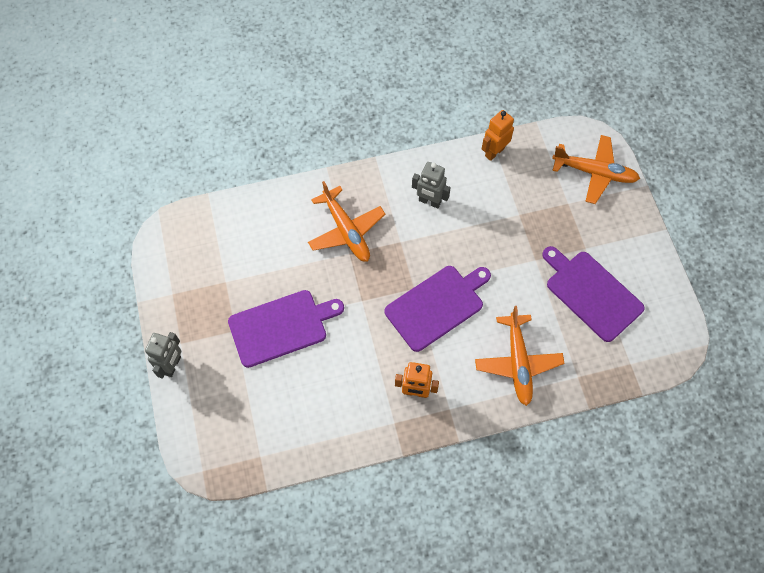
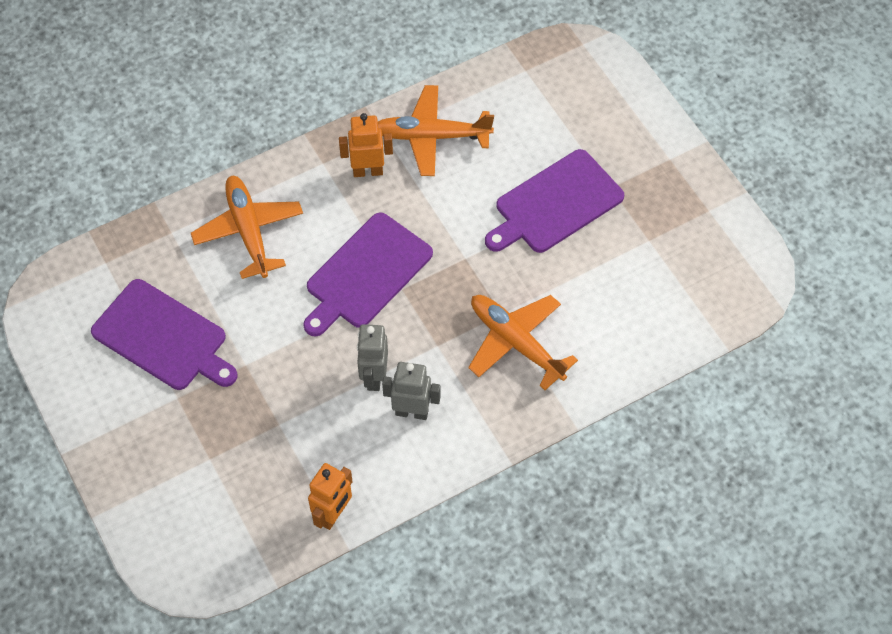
camera: 165 degrees right, 5 degrees down
(172, 365) = (667, 134): grey robot -> grey robot (374, 377)
(594, 172) = (175, 517): orange plane -> orange plane (432, 136)

